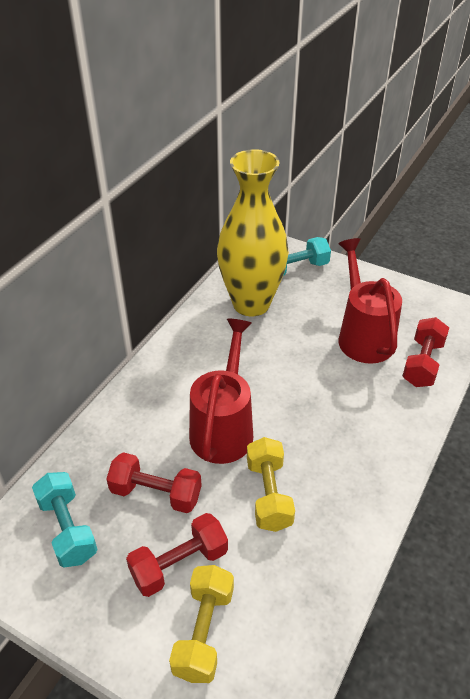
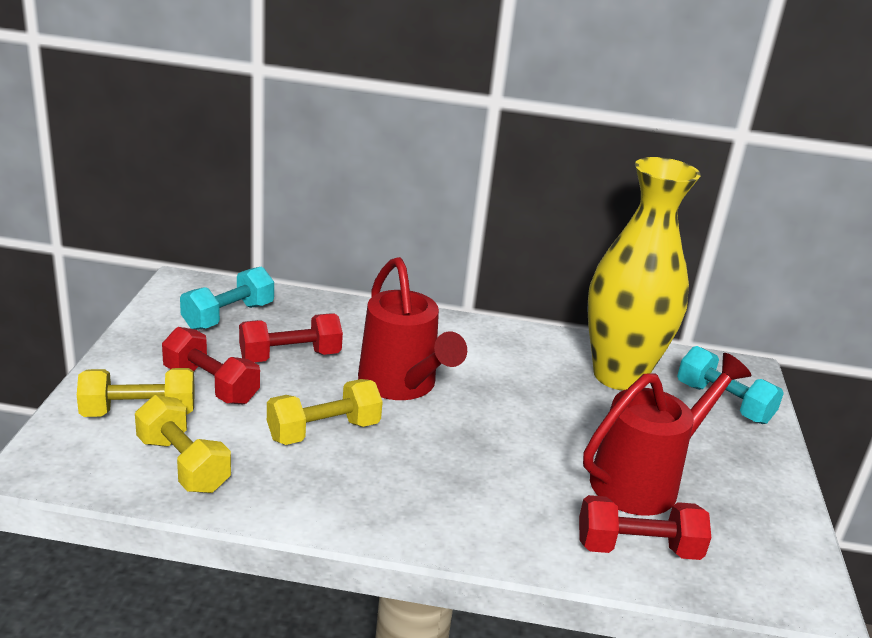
camera: 65 degrees right, 15 degrees down
(156, 493) = (290, 356): red dumbbell -> red dumbbell turned 75 degrees clockwise
(224, 427) = (402, 385): red watering can -> red watering can turned 75 degrees clockwise
(288, 605) = (183, 464): none -> yellow dumbbell

